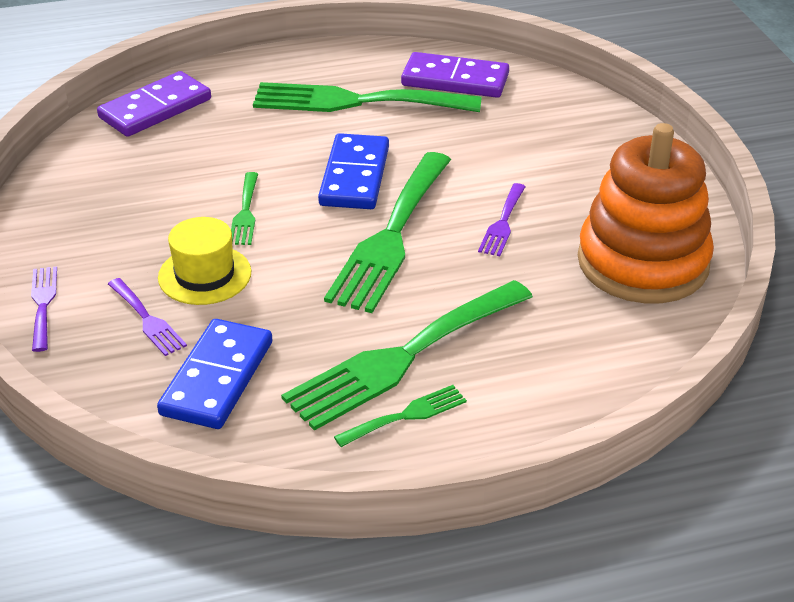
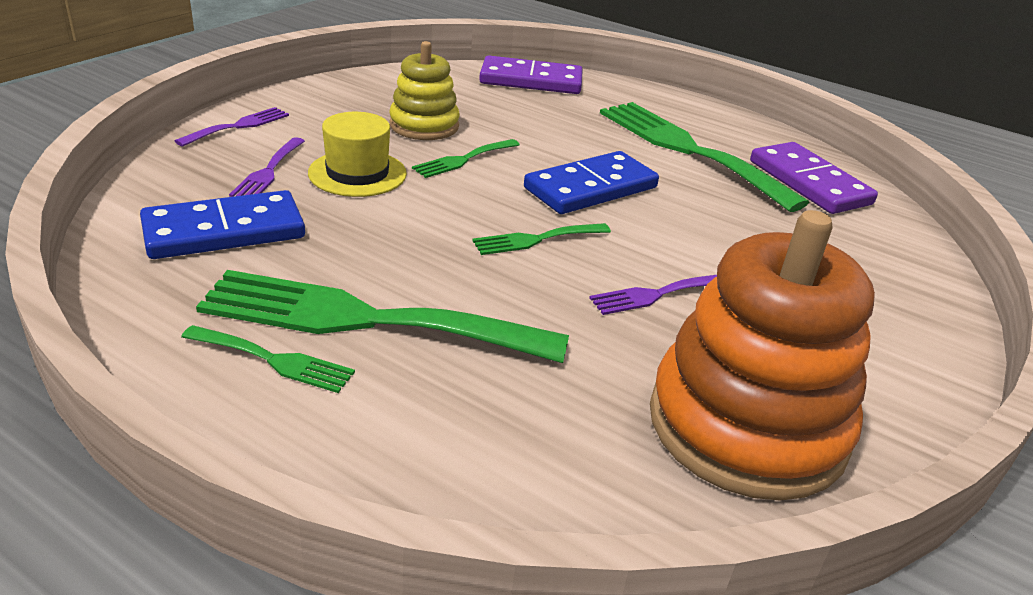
camera: 45 degrees right, 5 degrees down
(166, 204) = (424, 126): none -> yellow stacking toy
(391, 237) = (536, 239): green fork -> green fork, size x0.46

